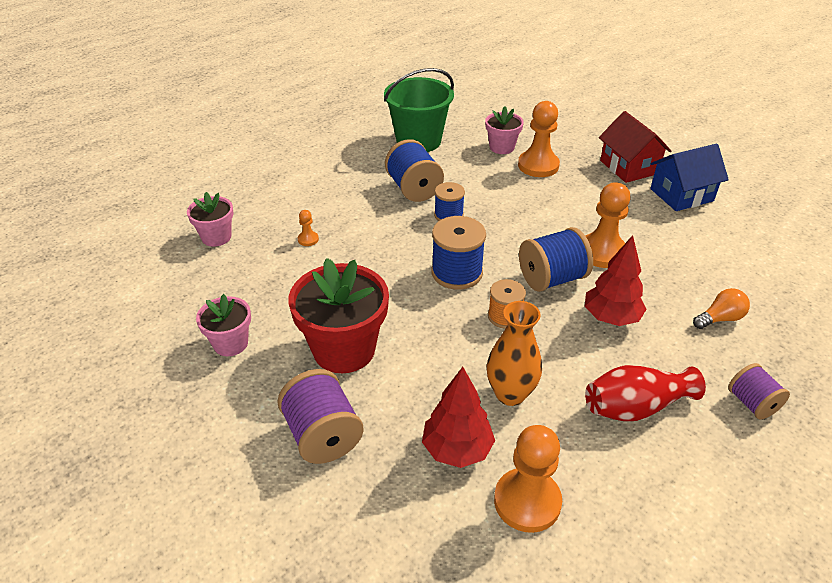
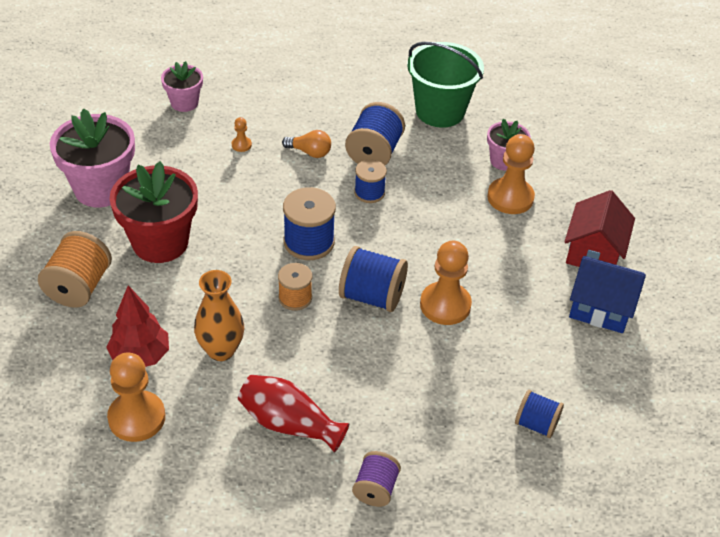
camera: 40 degrees right, 5 degrees up
(230, 343) = (101, 189): pink flower pot -> pink flower pot, size x1.80
(322, 435) = (79, 287): purple spool -> orange spool
(611, 318) = (370, 356): red tree -> none
(720, 318) = (455, 420): orange light bulb -> orange light bulb (310, 152)
(760, 285) = (536, 424): none -> blue spool

